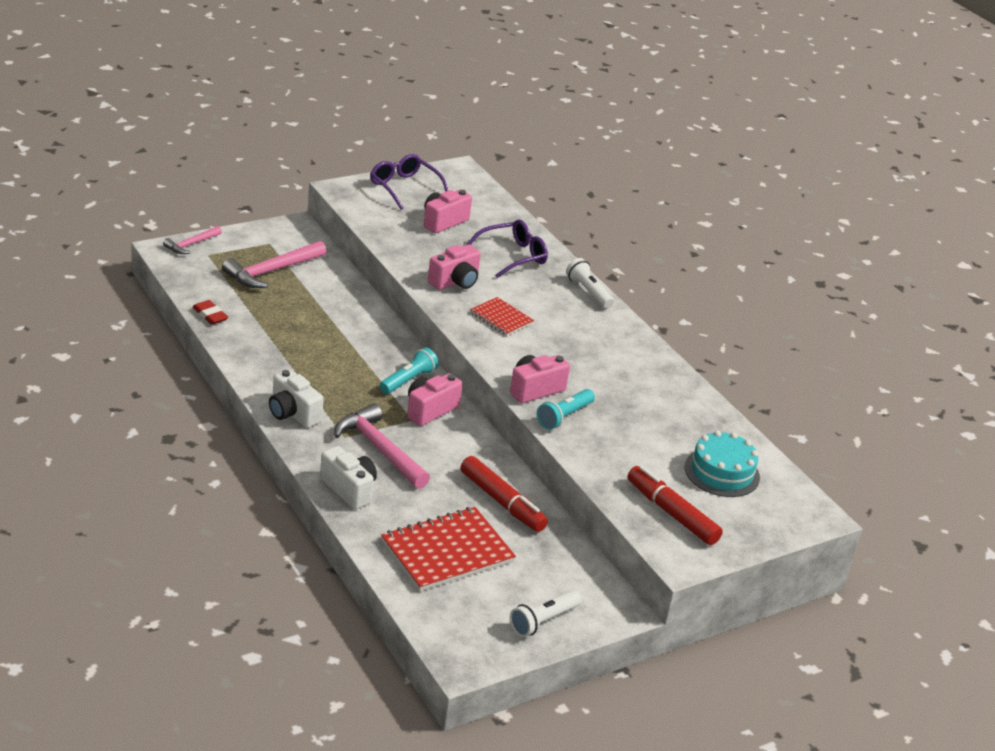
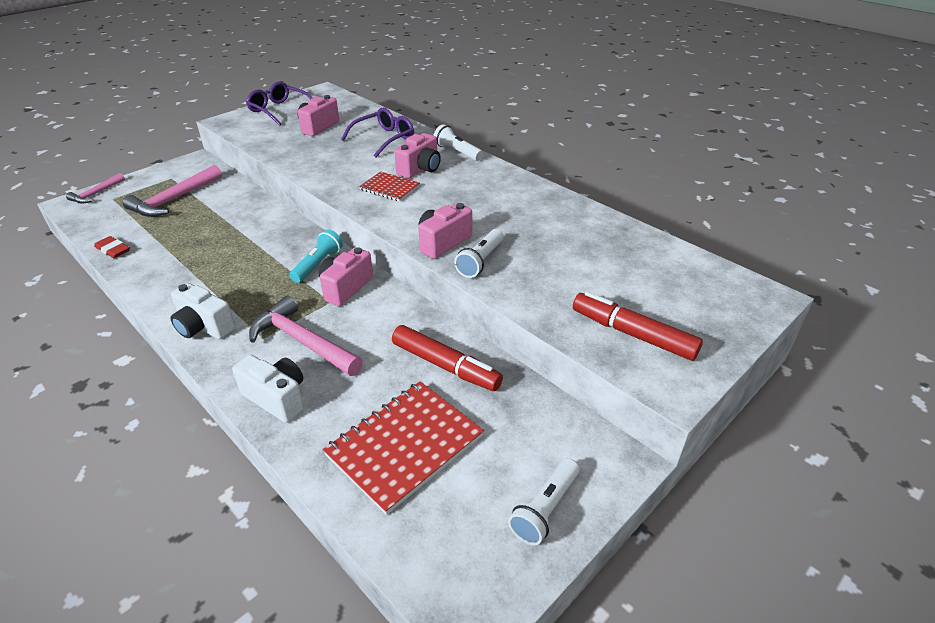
camera: 10 degrees left, 5 degrees up
(455, 282) = (340, 168): pink camera -> pink camera (420, 169)
(564, 416) = (480, 261): turquoise flashlight -> white flashlight
(722, 472) = (653, 277): turquoise cake -> none

